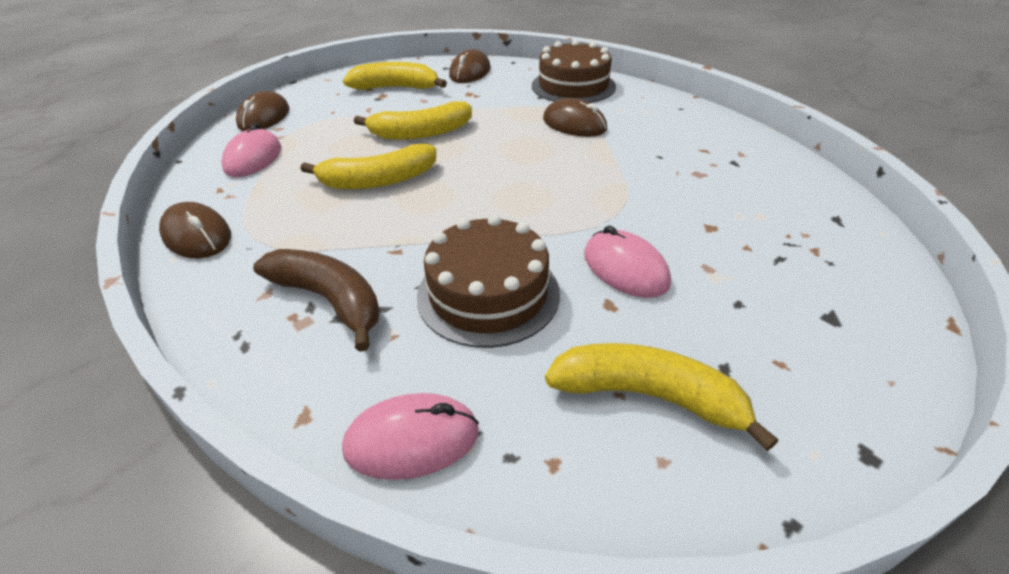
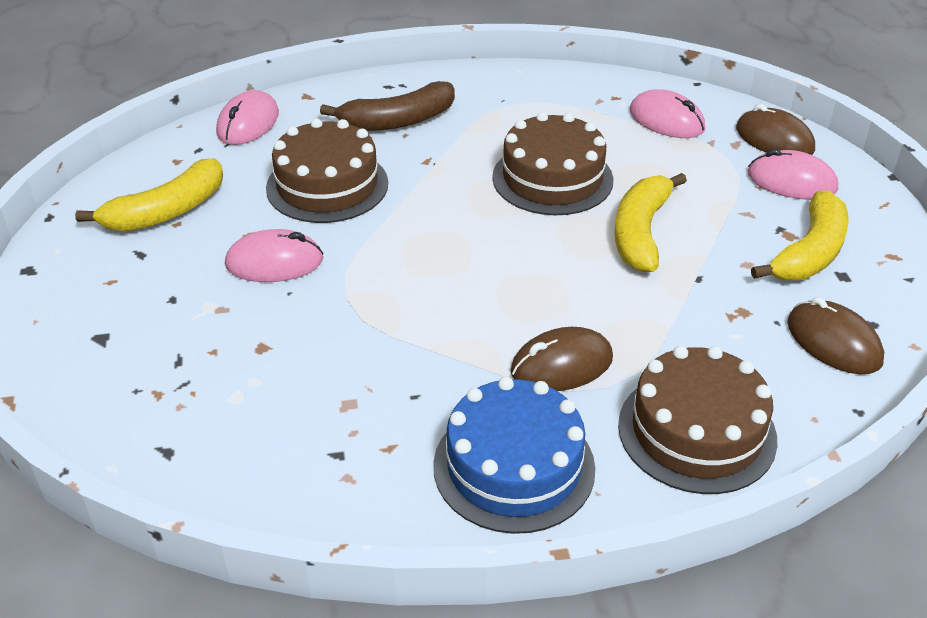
camera: 120 degrees right, 0 degrees up
(197, 236) = (543, 81): brown mouse -> none
(319, 104) = (791, 181): none -> pink mouse
(378, 181) = (552, 178): yellow banana -> brown cake
(660, 116) = (514, 466): none -> blue cake

